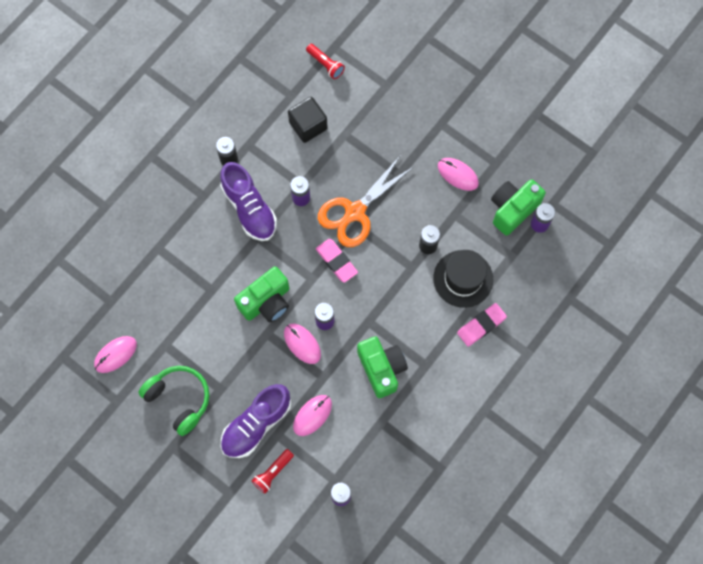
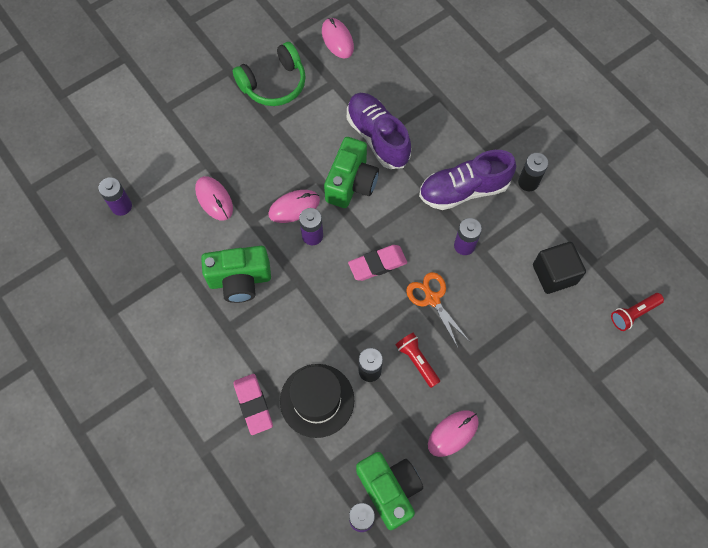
camera: 105 degrees right, 5 degrees down
(256, 424) = (224, 145): purple shoe -> purple shoe (377, 137)
(266, 302) = (351, 183): green camera -> green camera turned 135 degrees counterclockwise
(273, 472) = (170, 150): red flashlight -> red flashlight (417, 361)
(354, 212) = (432, 298): orange scissors -> orange scissors, size x0.61

